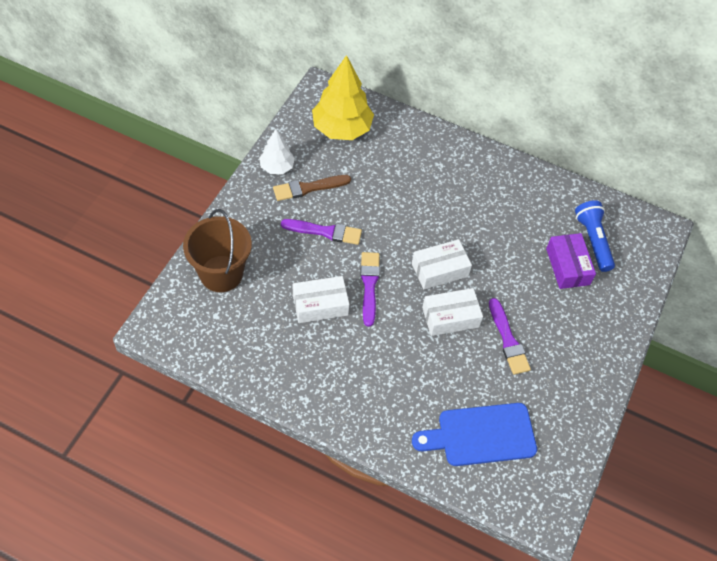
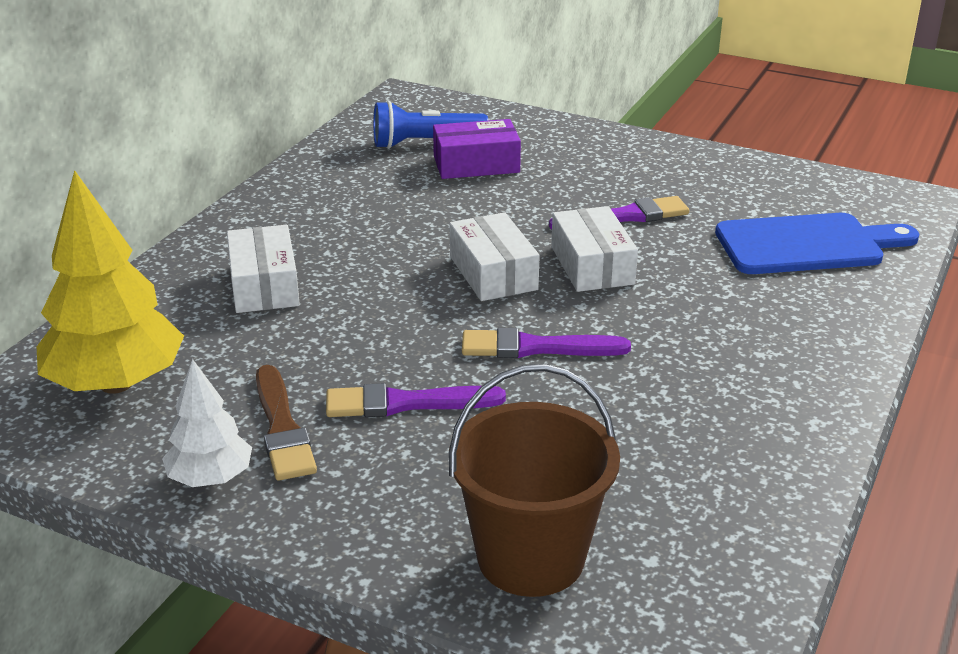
camera: 85 degrees left, 25 degrees down
(320, 305) = (593, 407): white box -> white box (264, 285)
(325, 232) = (406, 403): purple brush -> purple brush turned 105 degrees counterclockwise
(481, 435) = (806, 245): blue cutting board -> blue cutting board turned 90 degrees counterclockwise

